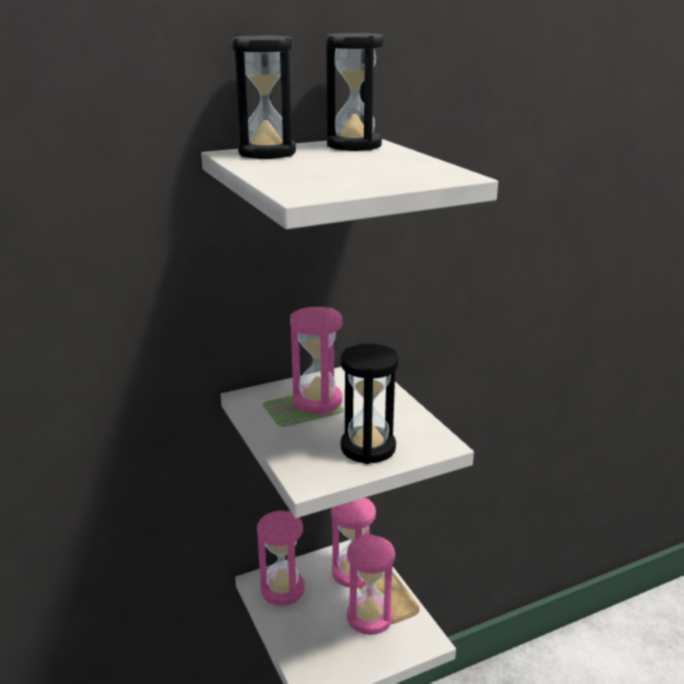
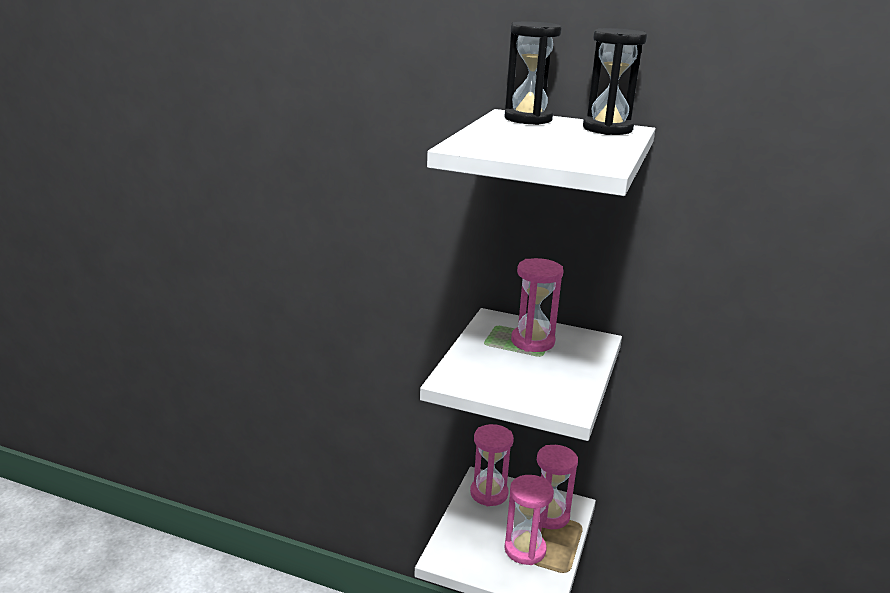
camera: 45 degrees right, 0 degrees up
(368, 448) = (516, 384): black hourglass -> none

